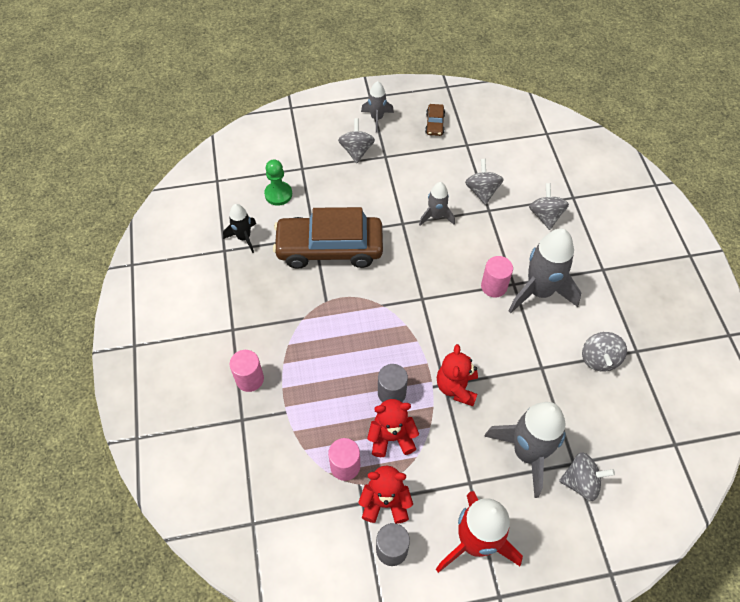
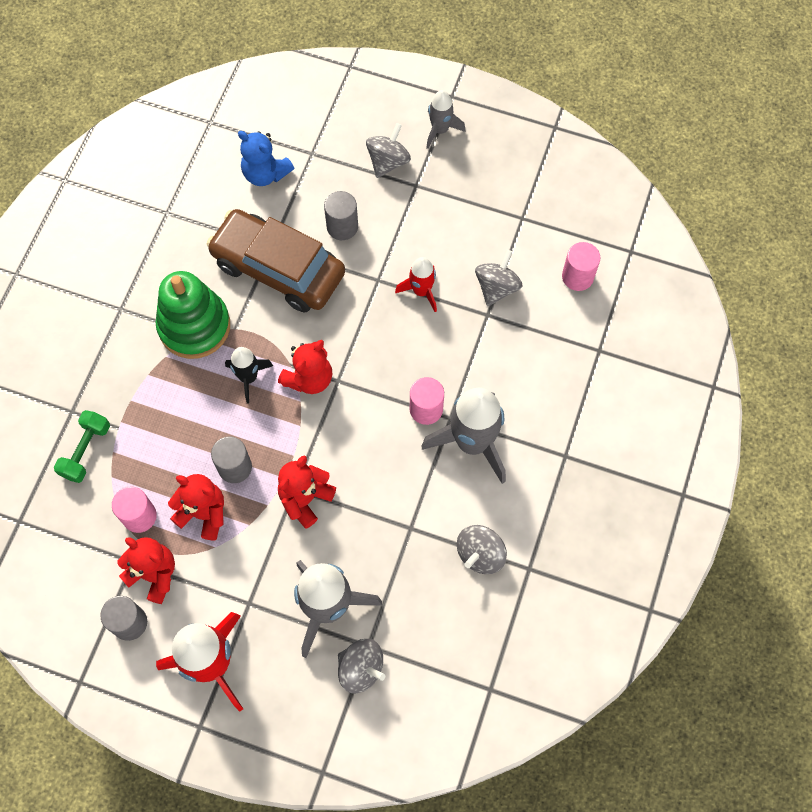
camera: 30 degrees right, 10 degrees up
(244, 238) = (196, 208): black rocket -> black rocket (248, 377)
(249, 379) = (104, 373): pink cylinder -> pink cylinder (577, 277)
(272, 441) = (86, 451): none -> green dumbbell
(278, 194) = (265, 173): green pawn -> blue teddy bear
(295, 314) = (194, 326): none -> green stacking toy
(354, 202) = (342, 226): none -> grey cylinder
(401, 307) = (309, 378): none -> red teddy bear
(434, 124) = (503, 171): brown car -> none
(436, 216) = (421, 291): grey rocket -> red rocket
(545, 216) = (548, 356): grey spinning top -> none

